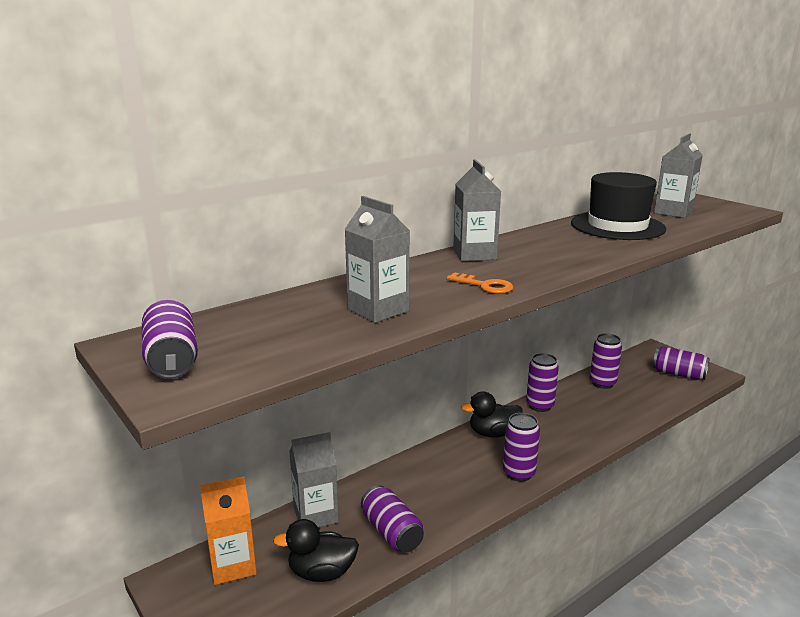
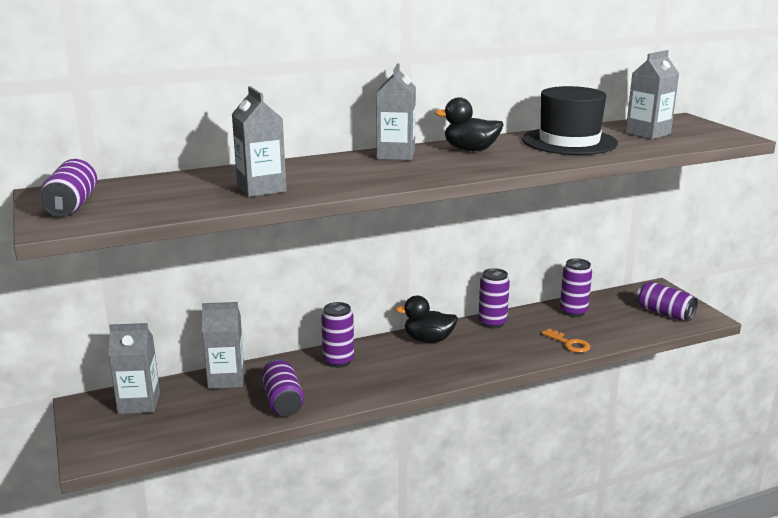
camera: 15 degrees right, 0 degrees up
(233, 565) = (139, 403): orange carton -> grey carton
(321, 573) = (206, 419): black duck -> black duck (470, 150)
(484, 286) = (374, 179): orange key -> orange key (569, 343)
(519, 473) = (429, 374): purple can -> purple can (338, 361)

